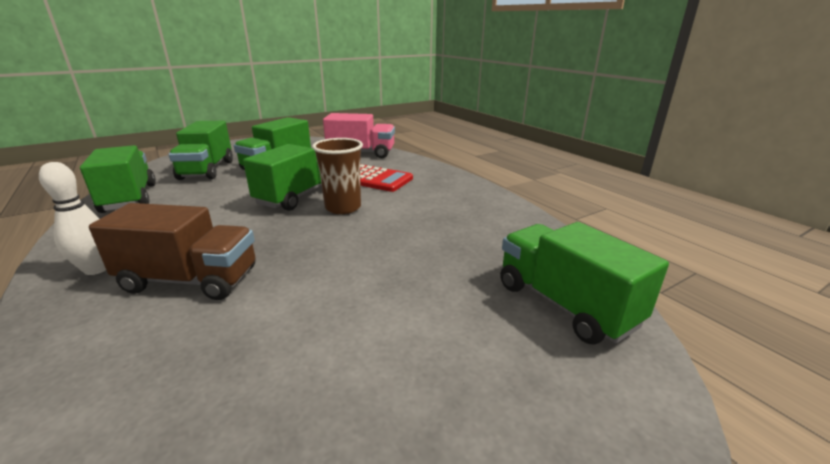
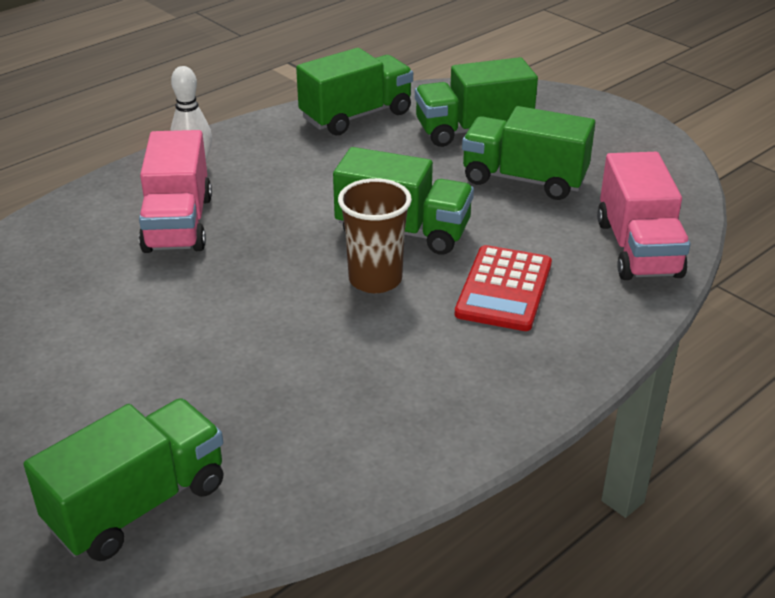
camera: 80 degrees right, 10 degrees up
(190, 280) = (178, 224): brown truck -> pink truck

